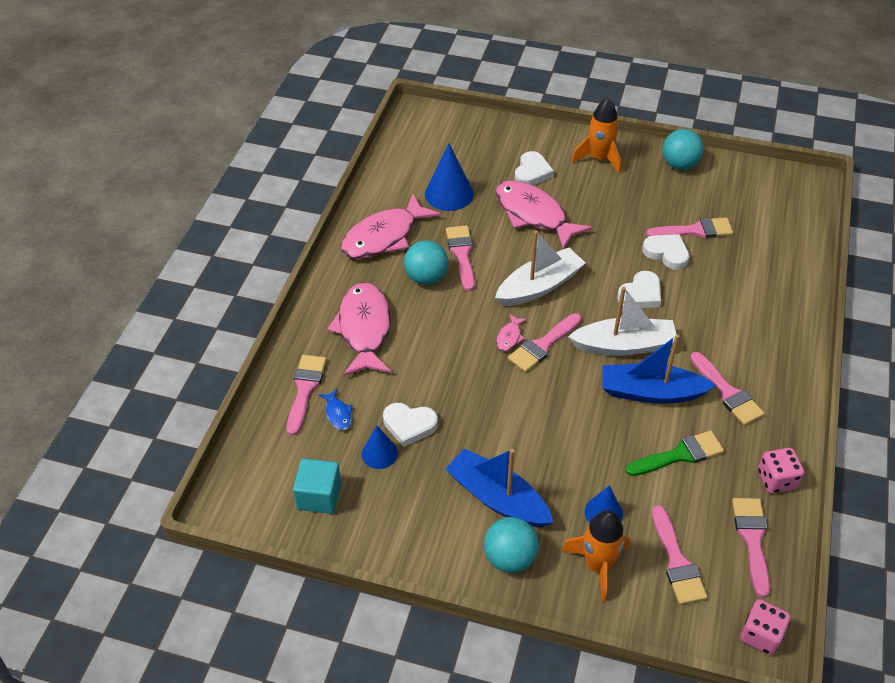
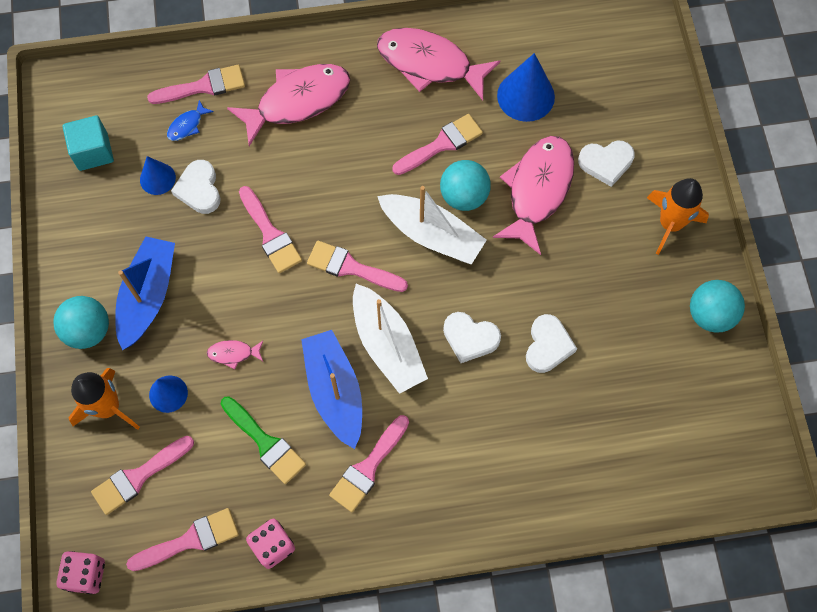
camera: 65 degrees right, 20 degrees up
(426, 278) = (391, 126): turquoise ball -> turquoise ball (464, 196)
(509, 337) = (347, 233): pink fish -> pink fish (233, 353)
(695, 230) = (602, 365): pink brush -> pink brush (270, 234)

